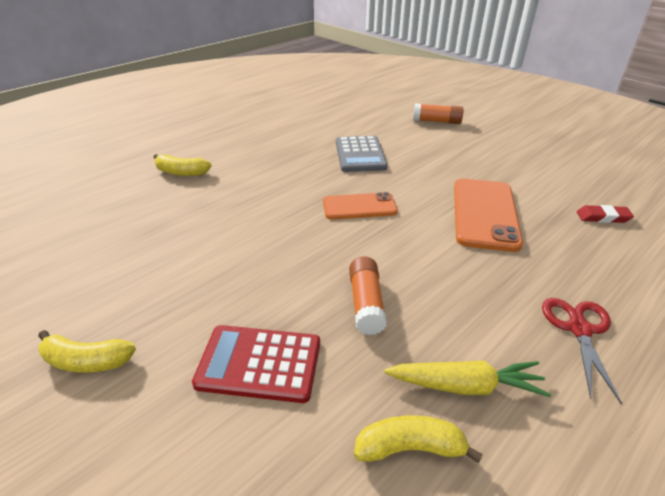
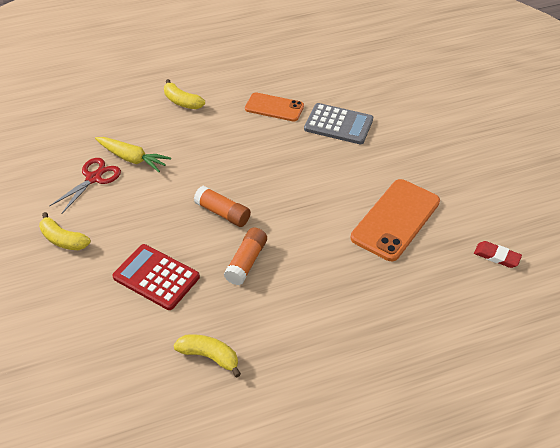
camera: 25 degrees right, 10 degrees up
(359, 207) = (299, 180): orange phone -> orange phone (274, 107)
(360, 155) = (338, 124): grey calculator -> grey calculator turned 90 degrees counterclockwise
(436, 121) = (443, 103): orange glue stick -> orange glue stick (223, 213)
(465, 386) = (268, 337): yellow carrot -> yellow carrot (132, 158)
(579, 329) = (377, 333): red scissors -> red scissors (94, 178)

